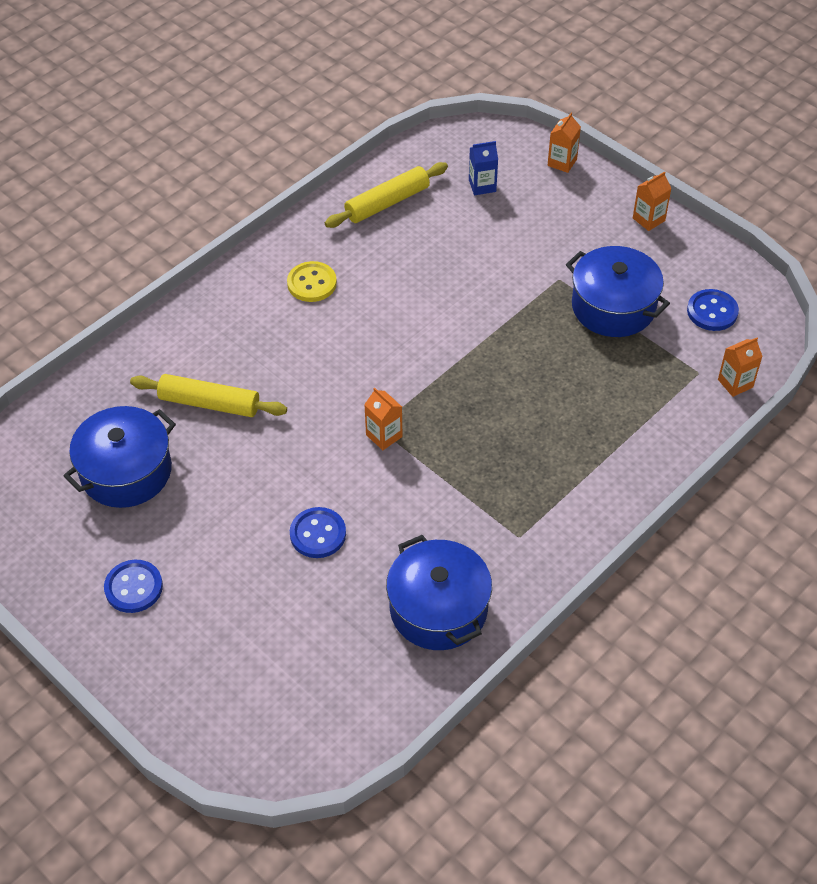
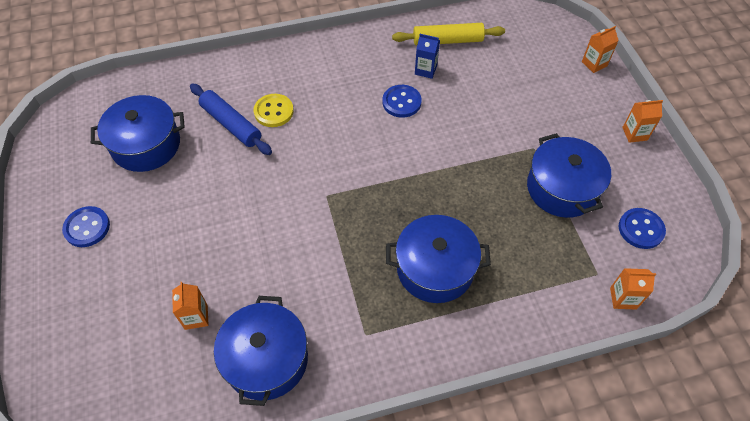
camera: 30 degrees right, 5 degrees up
(209, 403) = (231, 124): yellow rolling pin -> blue rolling pin
(312, 283) = (357, 73): yellow button -> yellow button (274, 111)
(318, 534) = (228, 253): blue button -> blue button (401, 102)
(384, 436) = (325, 204): orange carton -> orange carton (196, 317)
(482, 186) = (523, 56): blue carton -> blue carton (425, 70)
(542, 443) = (435, 268): none -> blue pot

